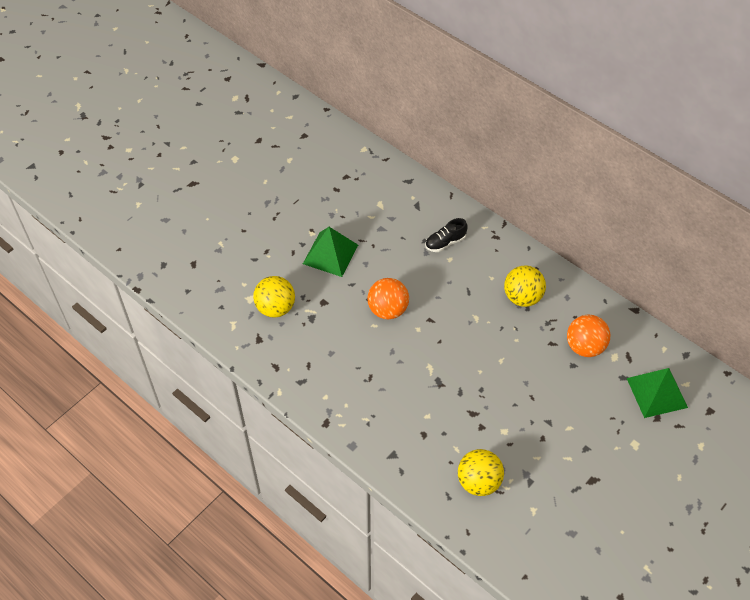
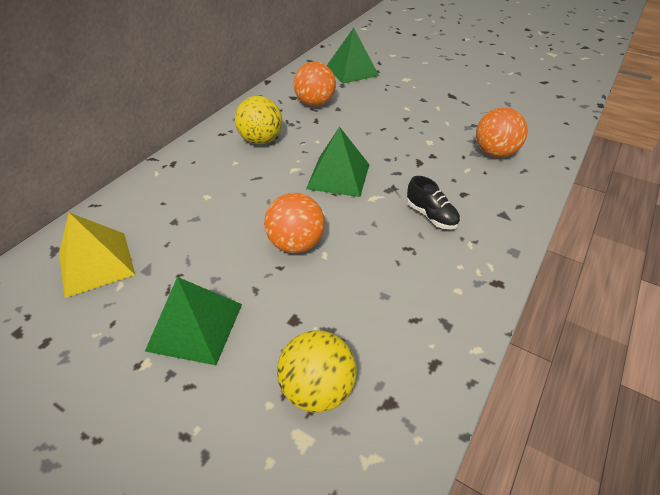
camera: 100 degrees left, 10 degrees down
(391, 203) = (96, 263): none -> yellow pyramid
(445, 242) = (179, 202): black shoe -> black shoe (431, 216)
(461, 347) = (338, 176): none -> green pyramid
(478, 482) = (495, 153): yellow ball -> orange ball

